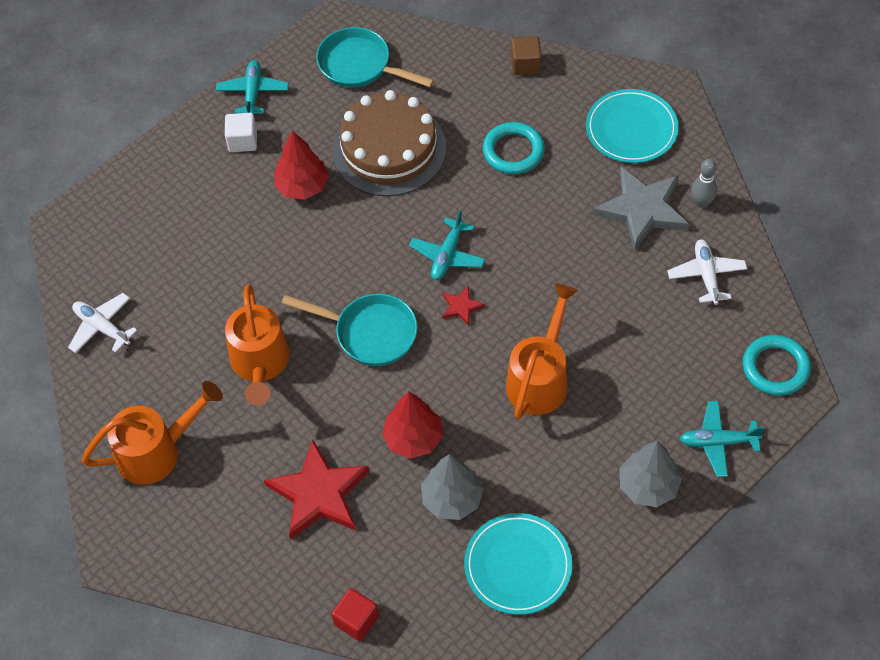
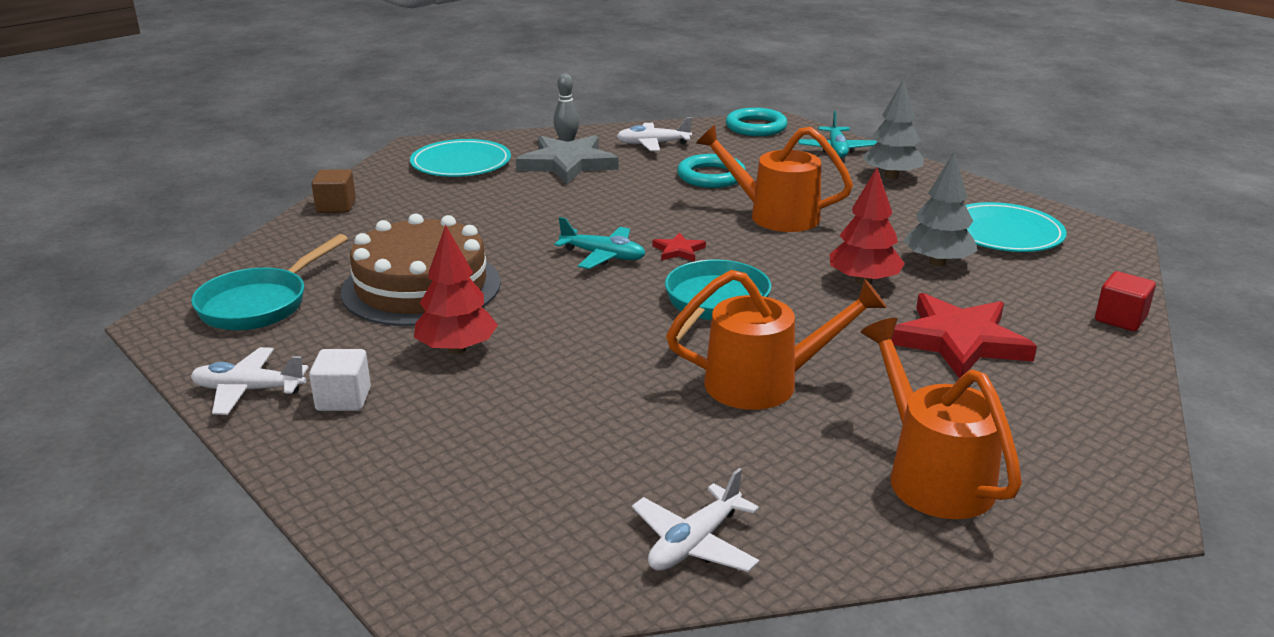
camera: 90 degrees left, 30 degrees down
(253, 93) = (249, 390): turquoise plane -> white plane
(513, 151) = (462, 217): turquoise ring -> turquoise ring (711, 176)

